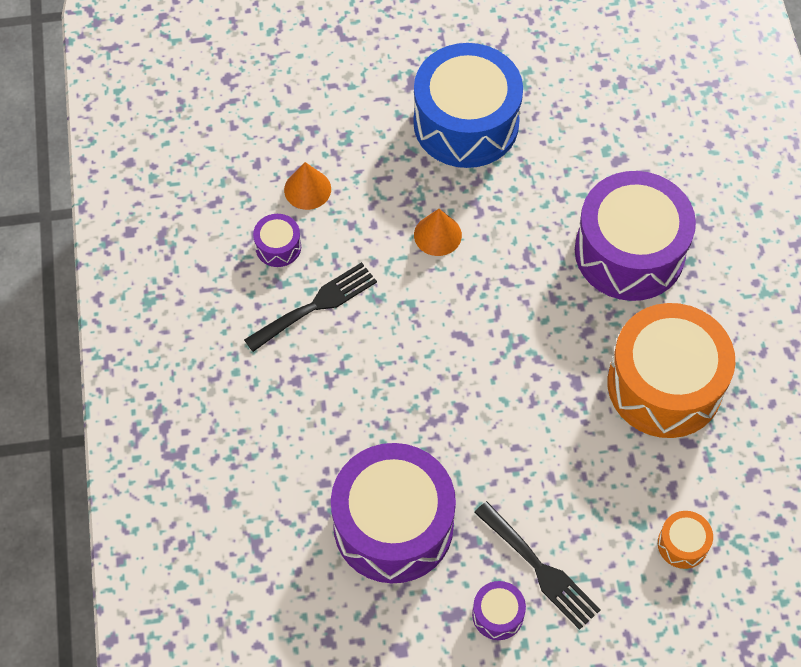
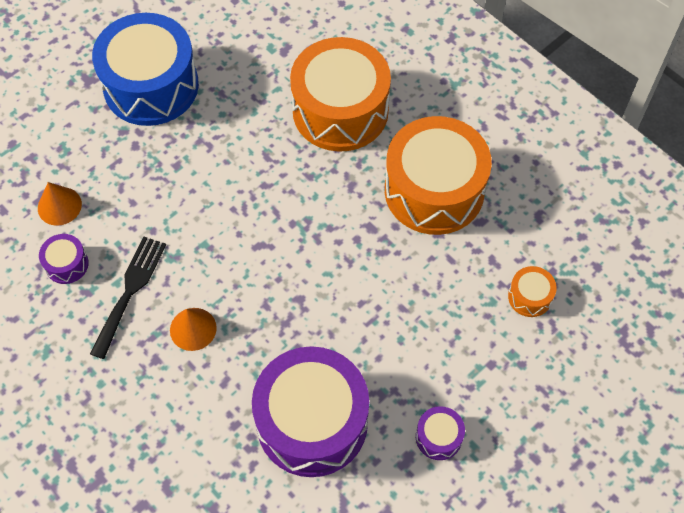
camera: 35 degrees left, 0 degrees up
(437, 235) = (188, 181): orange cone -> orange cone (193, 329)
(540, 569) = (444, 382): black fork -> none
(629, 252) = (340, 110): purple drum -> orange drum

